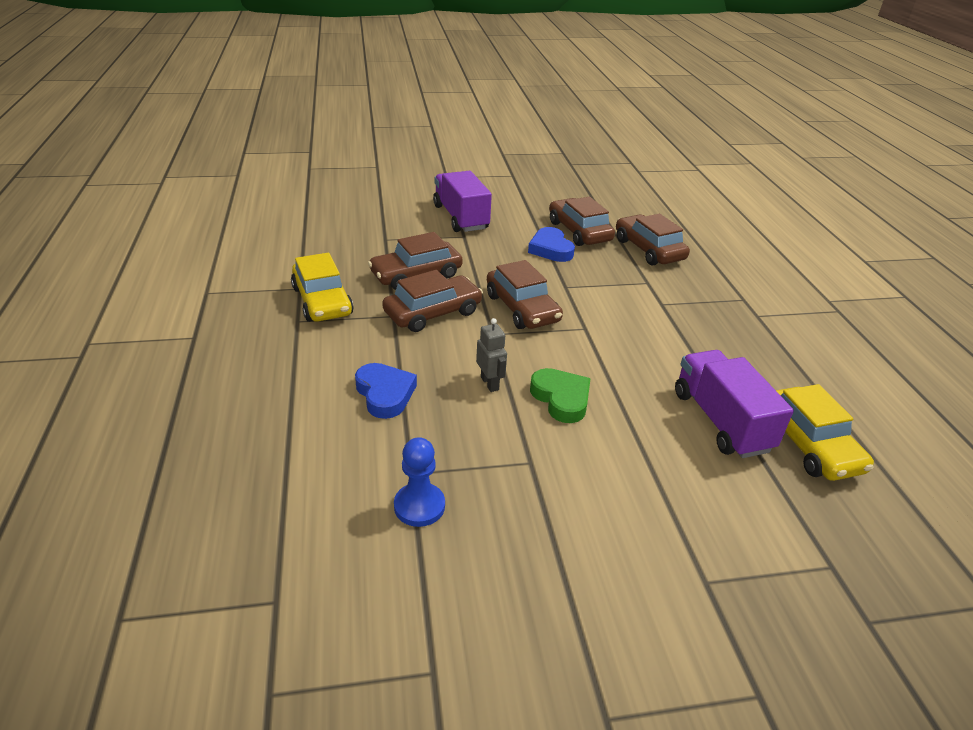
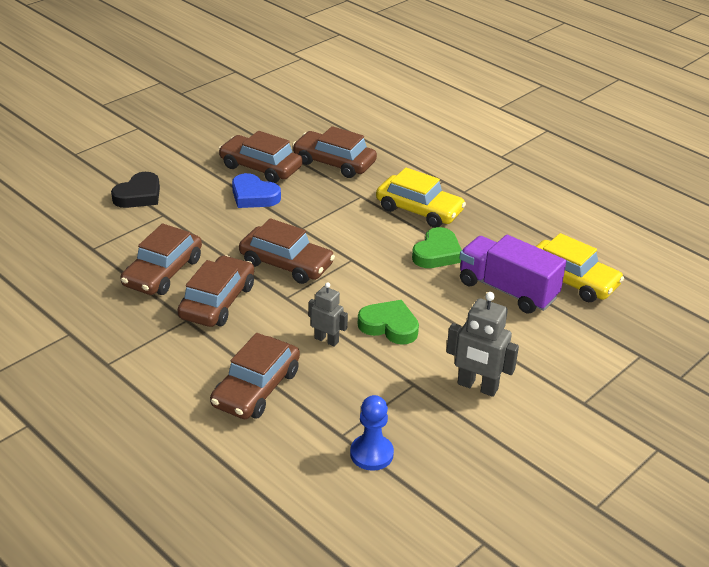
camera: 35 degrees left, 0 degrees up
(322, 301) = (107, 336): yellow car -> yellow car (419, 210)
(385, 394) = (256, 388): blue heart -> brown car
(461, 217) = (139, 195): purple truck -> black heart
(594, 499) = (477, 387): none -> grey robot
(675, 356) = (437, 253): none -> green heart

